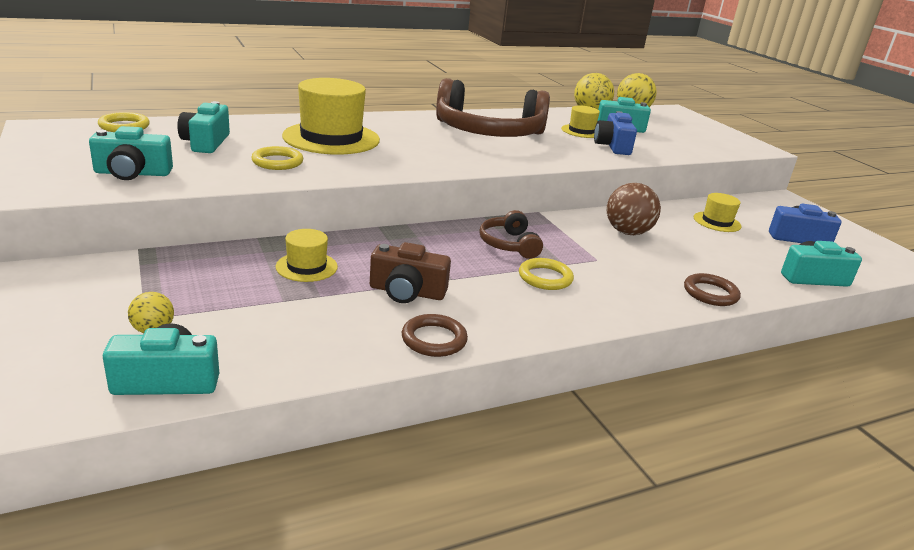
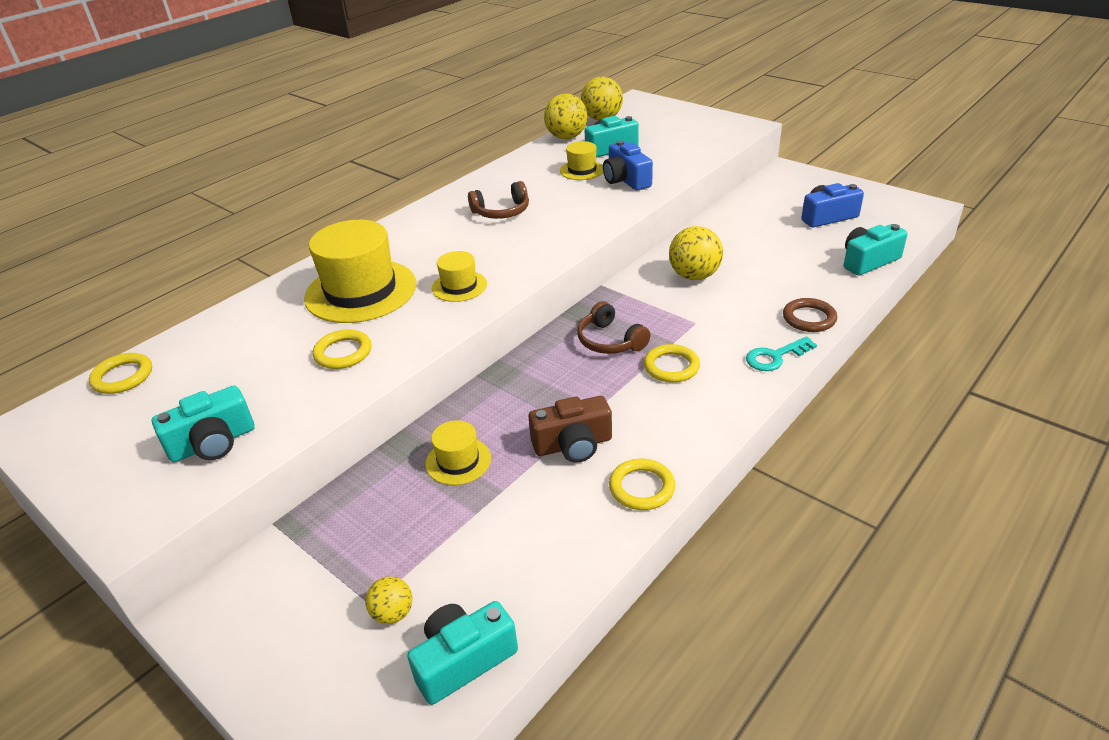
camera: 20 degrees left, 10 degrees up
(206, 143) = (240, 360): turquoise camera -> none
(434, 339) = (641, 487): brown ring -> yellow ring
(488, 133) = (501, 211): brown headphones -> brown headphones, size x0.47
(627, 232) = (694, 276): brown ball -> yellow ball
(649, 305) = (775, 357): none -> turquoise key
(717, 222) = (754, 227): yellow hat -> yellow hat (459, 286)

